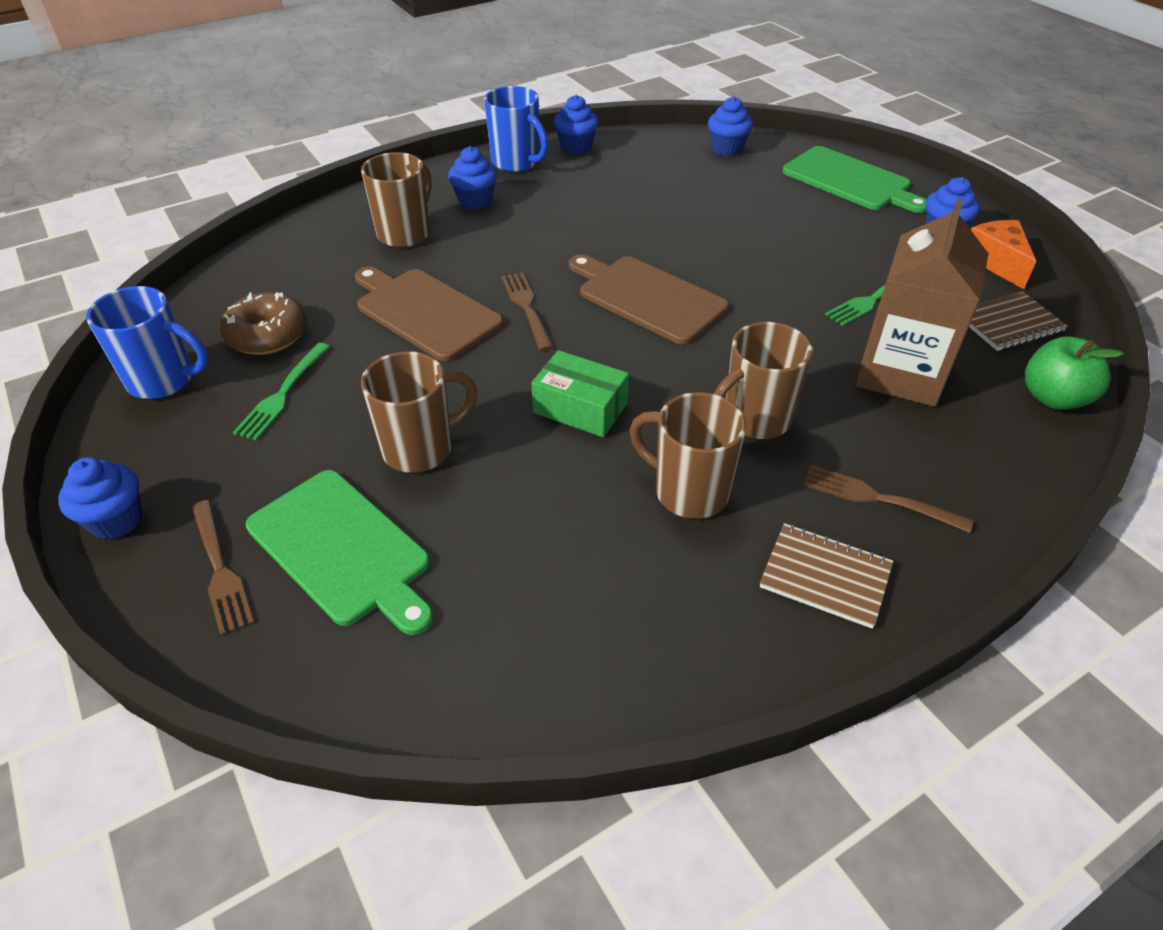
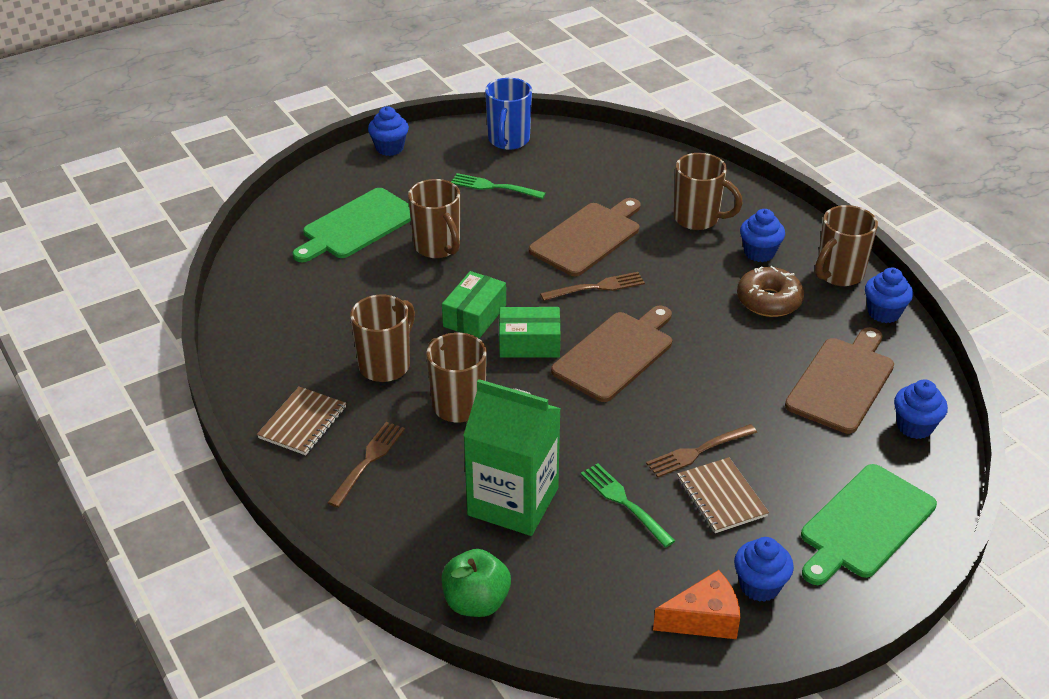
camera: 90 degrees right, 5 degrees down
(220, 569) = (349, 187): brown fork -> brown fork (698, 451)
(267, 335) = (557, 172): brown donut -> brown donut (769, 301)
(516, 163) = (838, 274): blue mug -> brown mug
(633, 360) = (529, 343): none -> green box
(675, 175) = (842, 382): none -> brown cutting board
(900, 373) = (513, 501): brown carton -> green carton
(1008, 324) = (589, 600): brown notebook -> brown notebook (721, 497)

